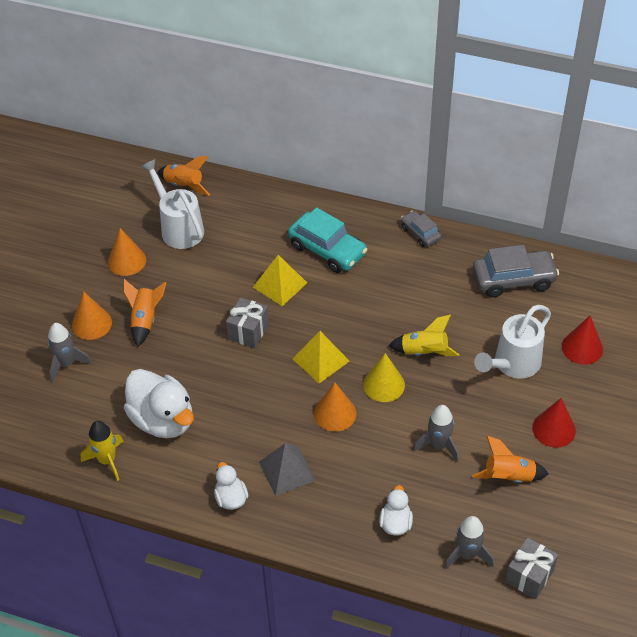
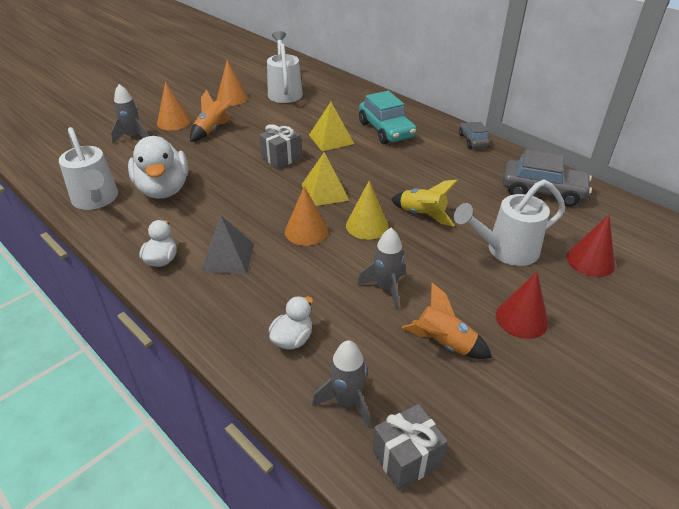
camera: 25 degrees right, 10 degrees down
(107, 460) = (96, 200): yellow rocket -> white watering can
(184, 185) = (308, 74): orange rocket -> none

